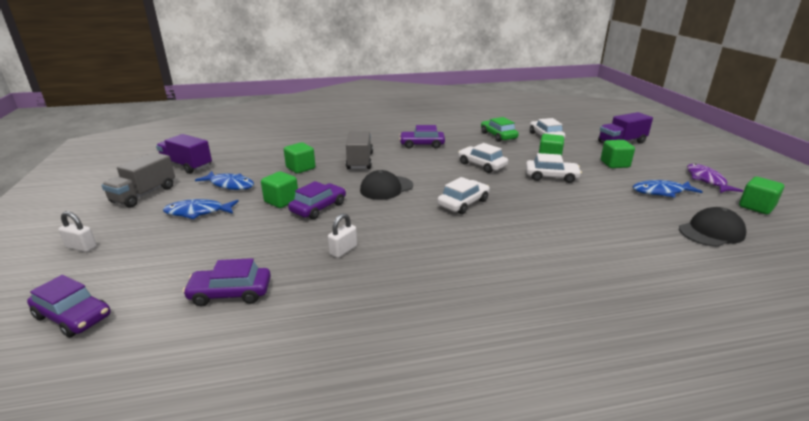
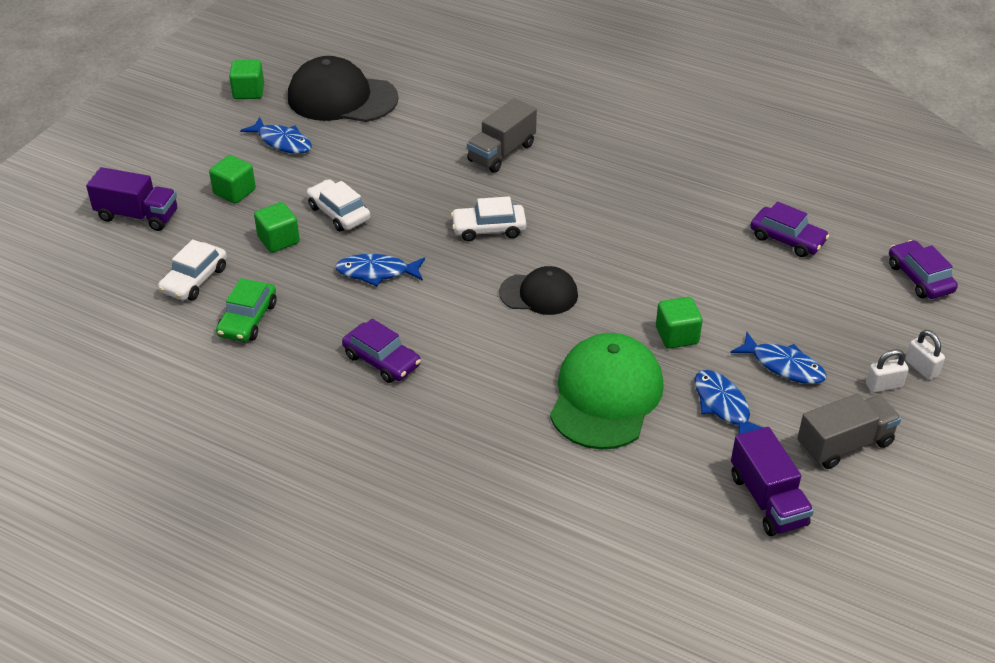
camera: 140 degrees left, 15 degrees up
(300, 168) = (606, 396): green cube -> green cap
(318, 207) = (643, 302): purple car -> none
(343, 250) = (665, 234): white padlock -> white padlock (884, 385)
(360, 161) = (513, 367): grey truck -> grey truck (501, 152)
(481, 165) = (377, 272): white car -> blue fish
(706, 180) = (207, 129): purple fish -> none
(711, 232) = (342, 98): black cap -> black cap, size x1.68

